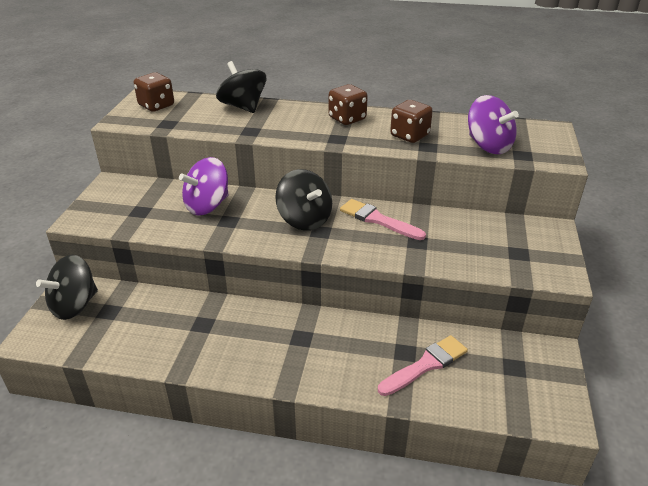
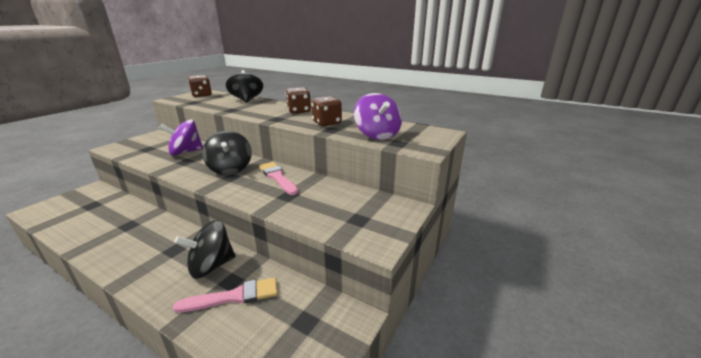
camera: 20 degrees right, 10 degrees down
(74, 305) = (80, 198): black spinning top -> black spinning top (211, 266)

